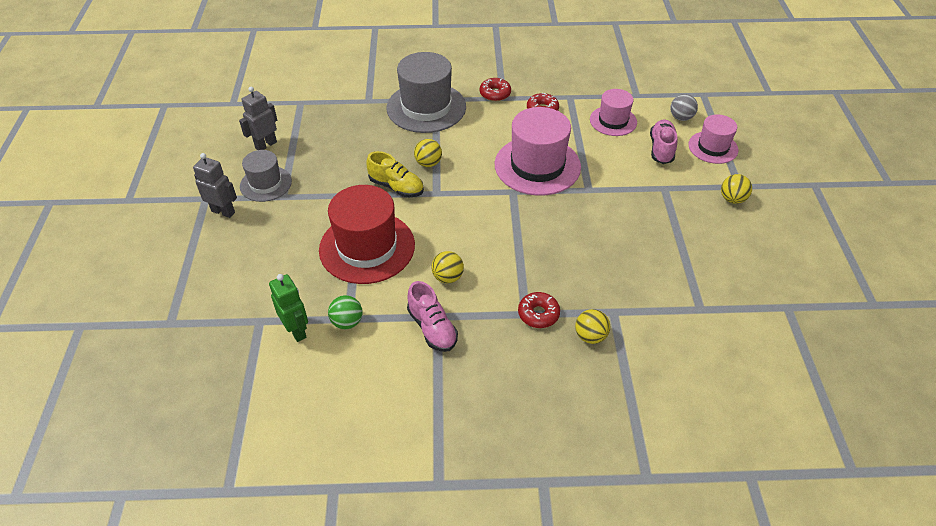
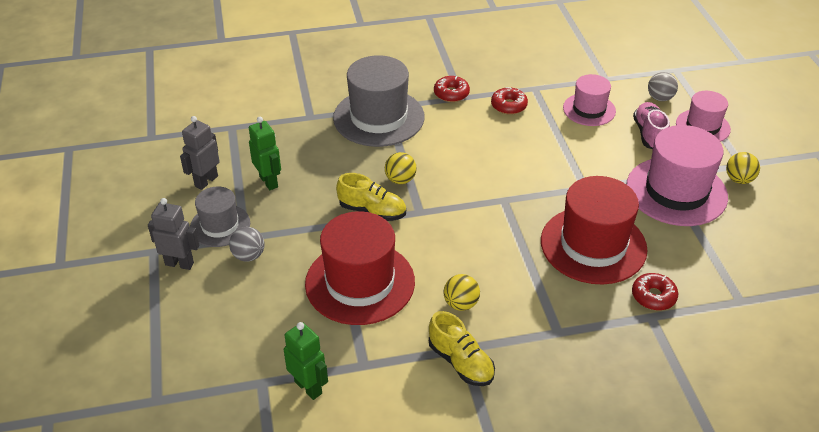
camera: 10 degrees left, 5 degrees down
(281, 212) = (249, 256): none -> grey ball
(317, 151) = (269, 181): none -> green robot
(347, 322) = (363, 369): green ball -> none
(432, 328) = (461, 362): pink shoe -> yellow shoe
(537, 165) = (522, 168): pink hat -> pink hat (676, 191)
(538, 314) = (572, 330): red donut -> red donut (653, 296)
(580, 241) = (593, 245): none -> red hat
(590, 336) = (634, 346): yellow ball -> none

